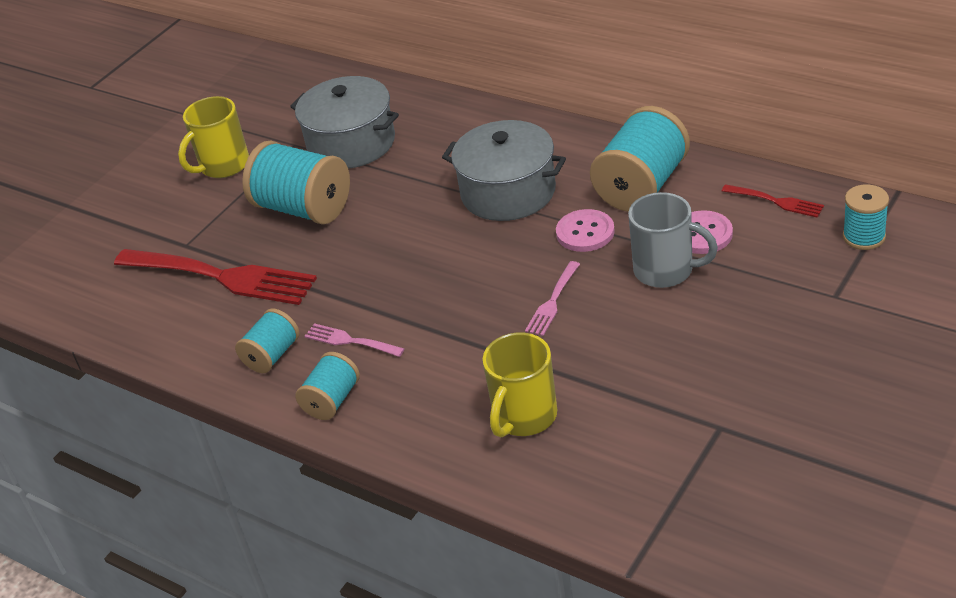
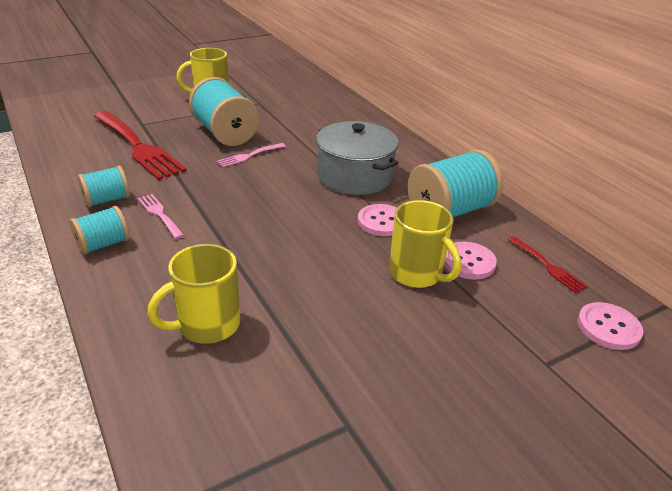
camera: 20 degrees right, 5 degrees down
(351, 143) = (290, 114): grey pot -> none
(552, 301) = (314, 254): pink fork -> pink fork (249, 156)
(665, 270) = (417, 274): grey mug -> yellow mug
(864, 237) = (608, 327): turquoise spool -> pink button

